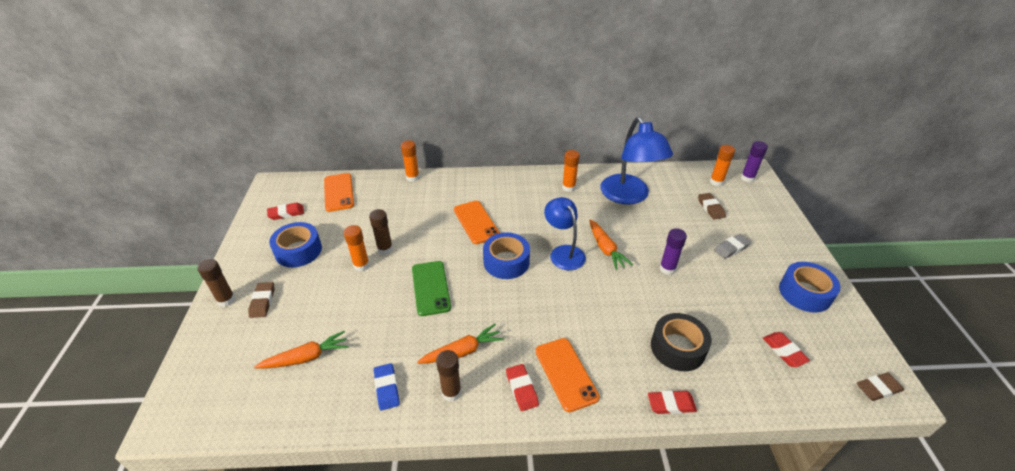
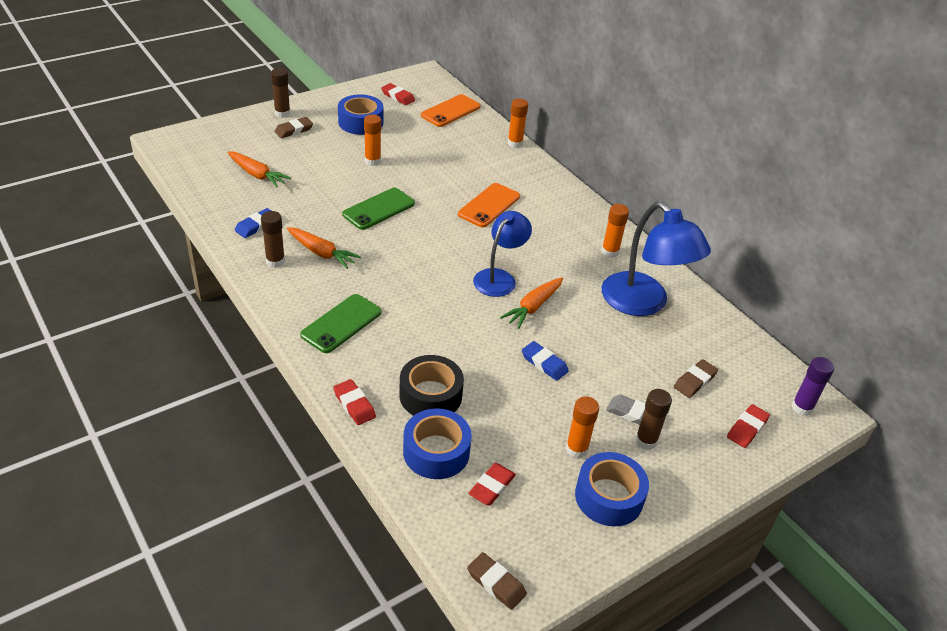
camera: 55 degrees right, 0 degrees up
(385, 249) = (403, 165): brown glue stick -> brown glue stick (646, 441)
(506, 262) = (451, 243): blue tape -> blue tape (436, 452)
(522, 389) = (306, 301): red eraser -> red eraser (747, 428)
(566, 374) = (341, 323): orange phone -> green phone
(629, 196) = (643, 303): blue lamp -> blue lamp turned 75 degrees counterclockwise
(667, 269) = (544, 363): purple glue stick -> blue eraser
(716, 182) = (758, 377): orange glue stick -> orange glue stick (576, 449)

